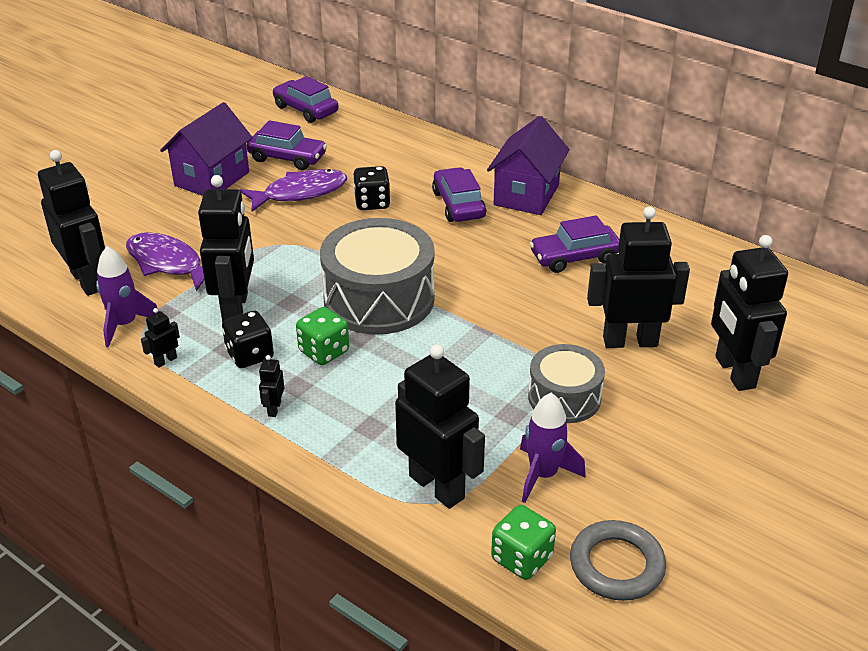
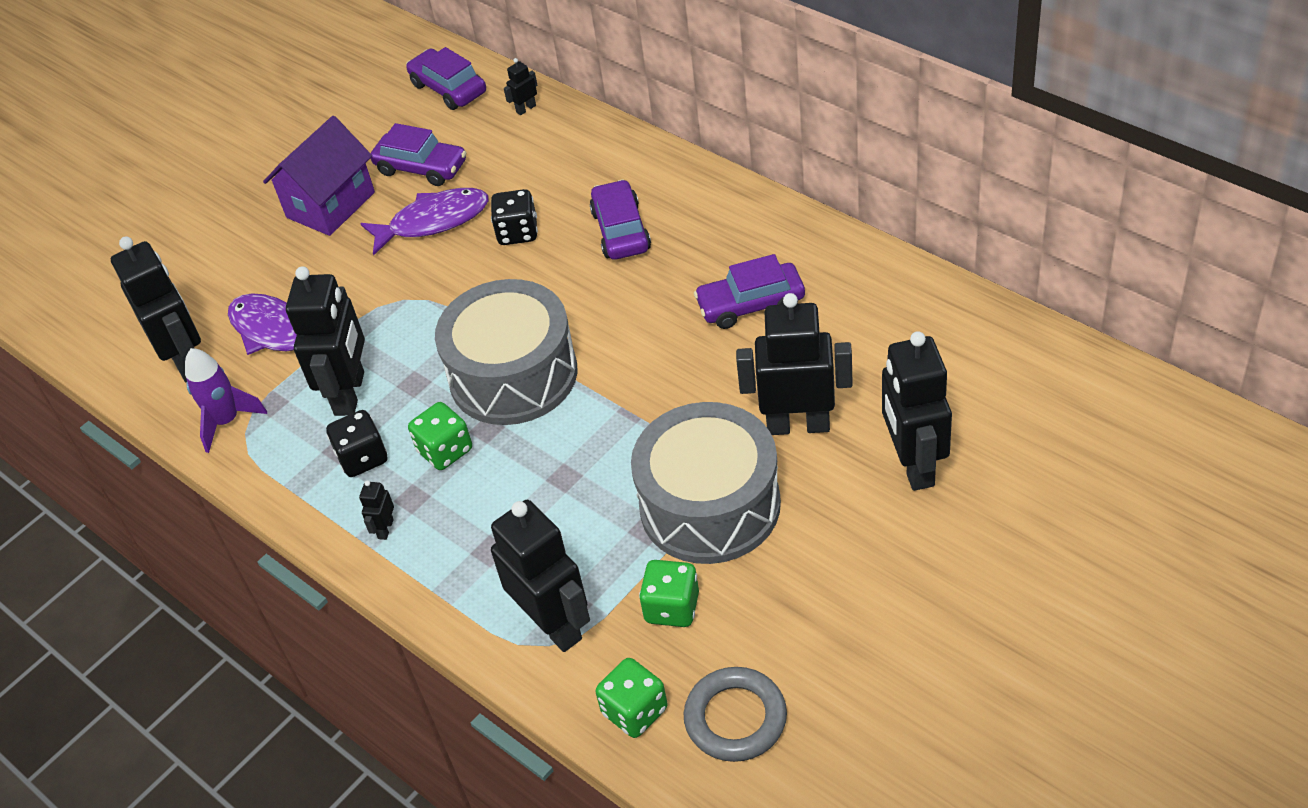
camera: 10 degrees right, 10 degrees up
(165, 361) = (270, 468): black robot -> black robot (526, 109)
(526, 195) = (705, 211): purple house -> none
(543, 475) = (672, 607): purple rocket -> green dice
(564, 397) = (710, 505): grey drum -> grey drum, size x1.70

